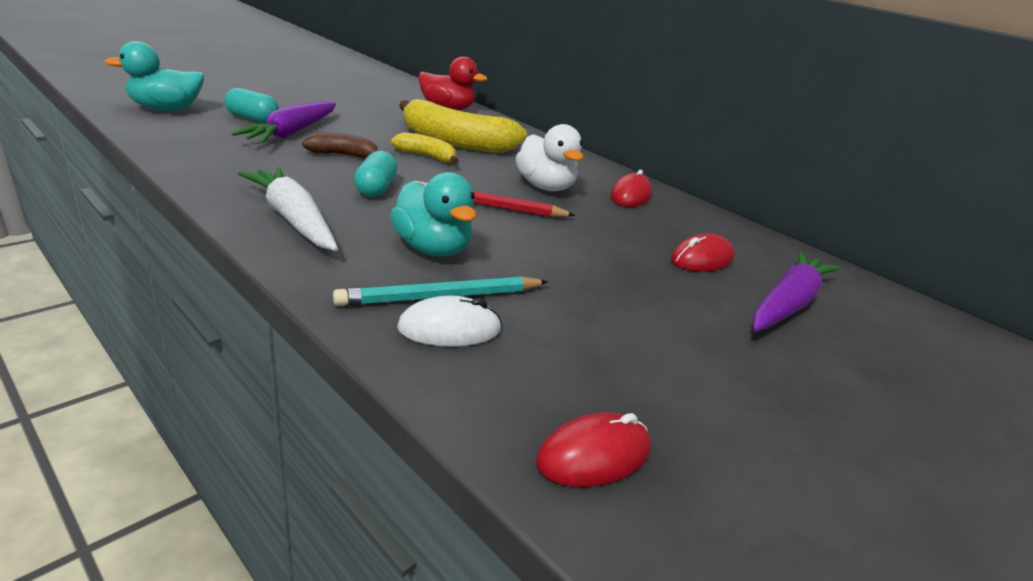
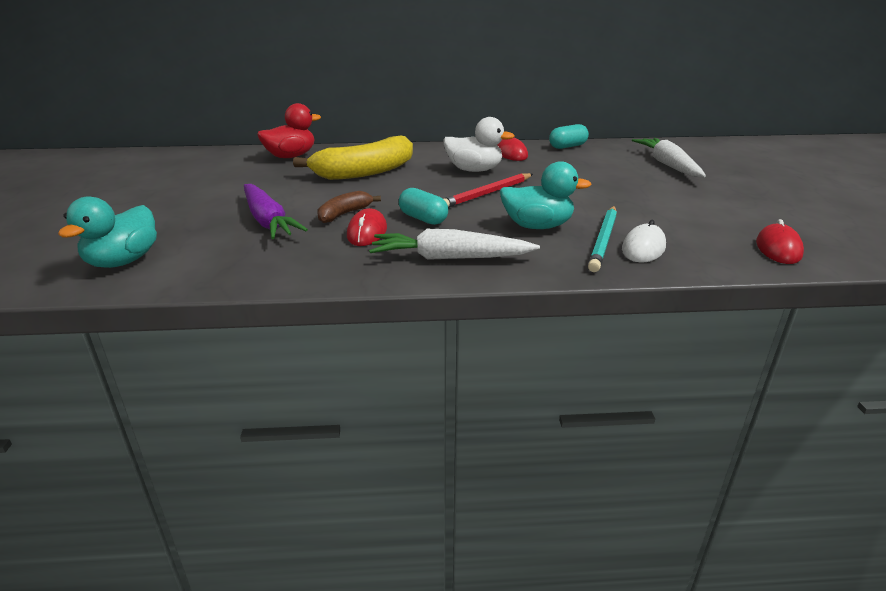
camera: 45 degrees left, 0 degrees up
(252, 119) = (209, 229): turquoise capsule -> turquoise capsule (567, 146)
(426, 156) = (381, 188): yellow banana -> none
(702, 259) = (607, 165): red mouse -> red mouse (367, 232)
(787, 304) = (668, 165): purple carrot -> white carrot

